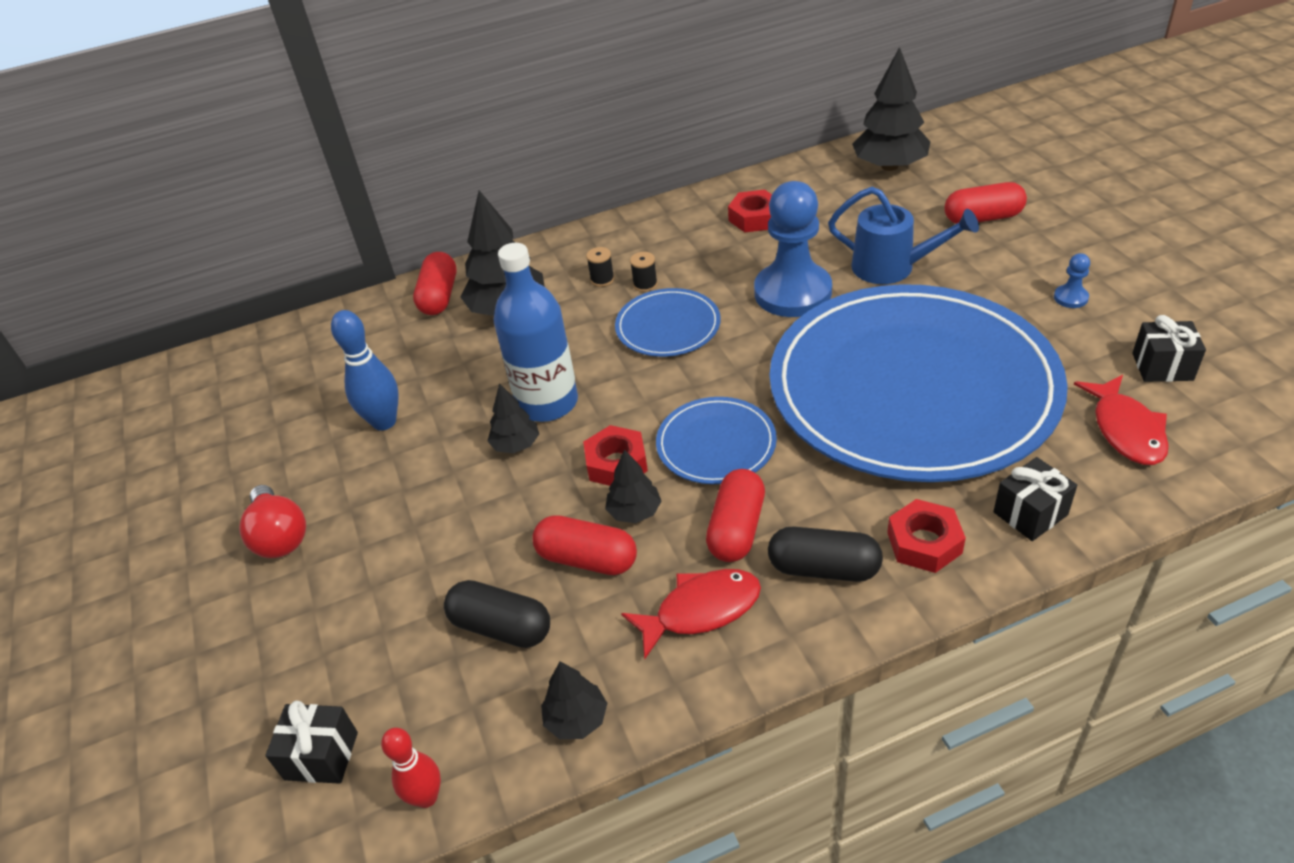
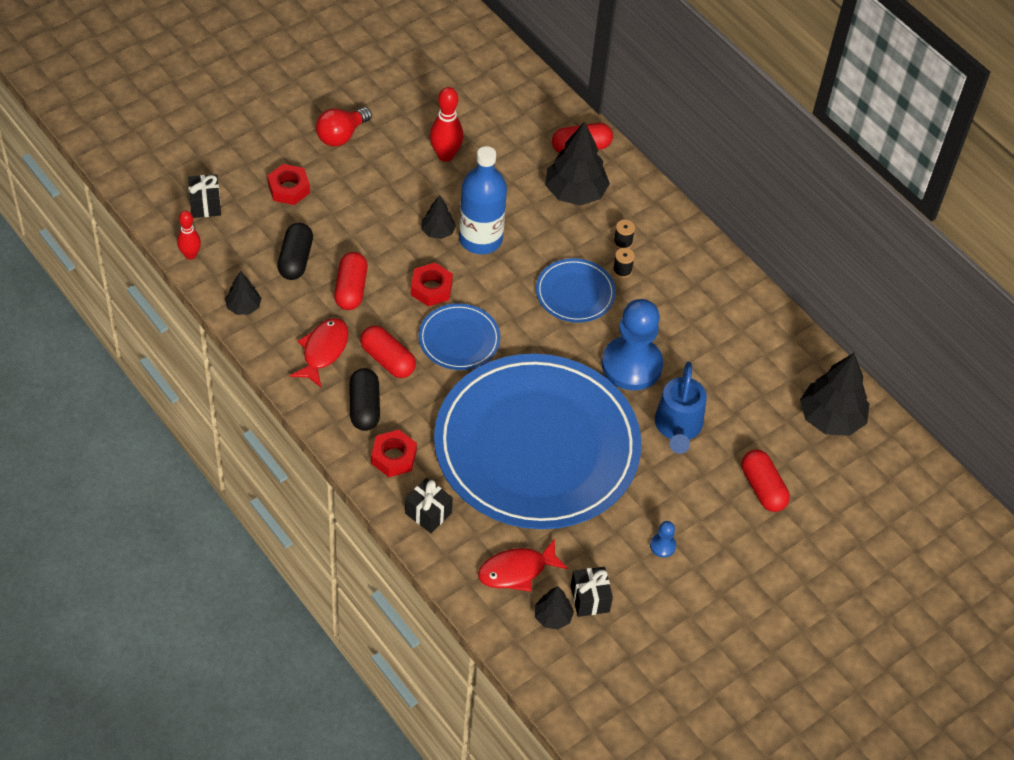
camera: 65 degrees right, 10 degrees up
(384, 422) = (445, 155): blue bowling pin -> red bowling pin
(634, 512) = (392, 306): black tree -> black tree (553, 617)
(701, 610) = (323, 351): red fish -> red fish turned 120 degrees counterclockwise
(736, 529) = (387, 360): red capsule -> red capsule turned 45 degrees clockwise
(754, 218) = (727, 329): red nut -> red nut (288, 189)

